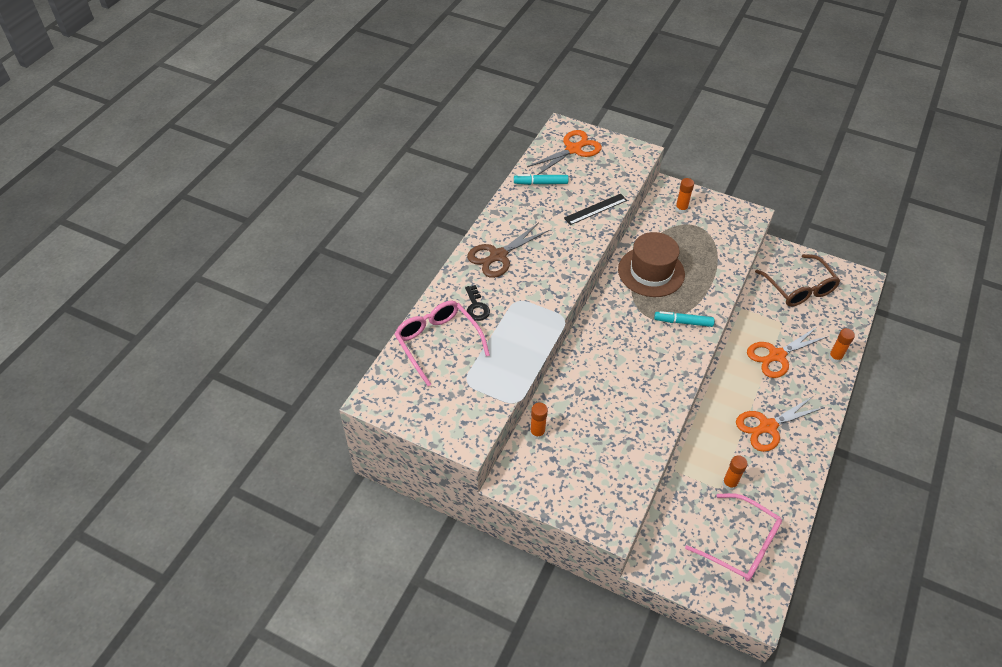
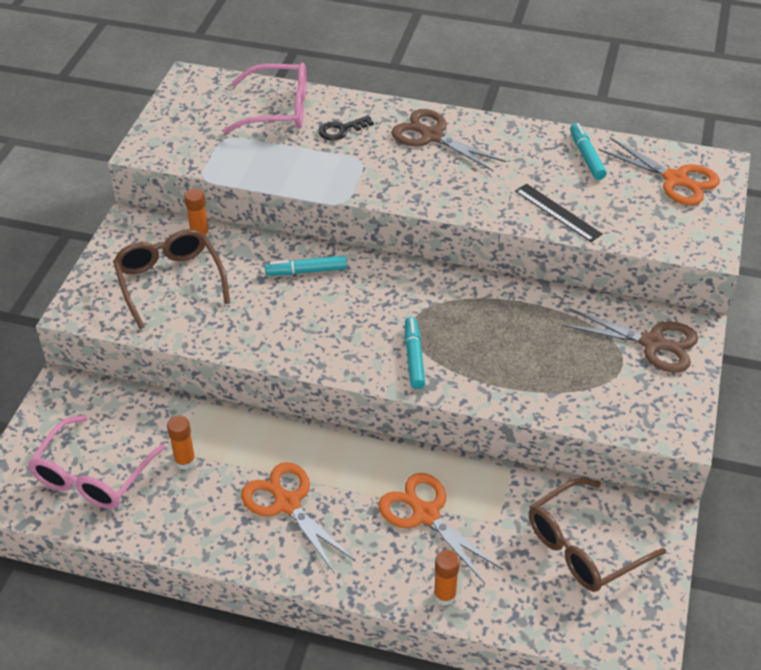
camera: 80 degrees right, 5 degrees down
(437, 343) = (278, 109): pink glasses -> pink glasses turned 45 degrees clockwise
(588, 457) = (170, 281): none -> brown glasses
(590, 369) = (306, 271): none -> turquoise marker
(651, 272) = (501, 317): brown hat -> none
(681, 209) = (652, 343): orange glue stick -> brown scissors

